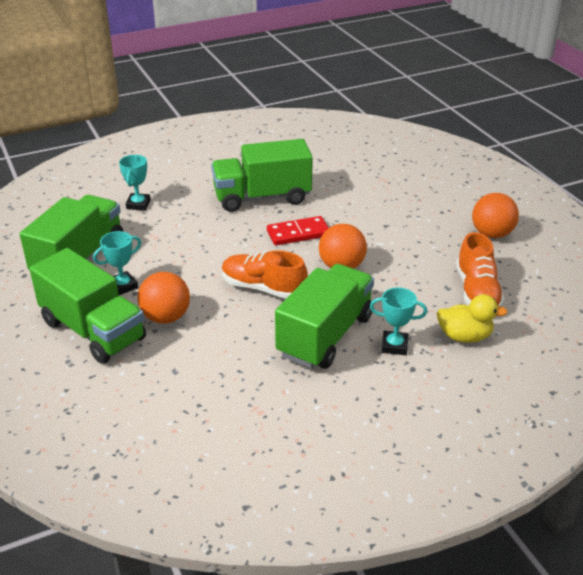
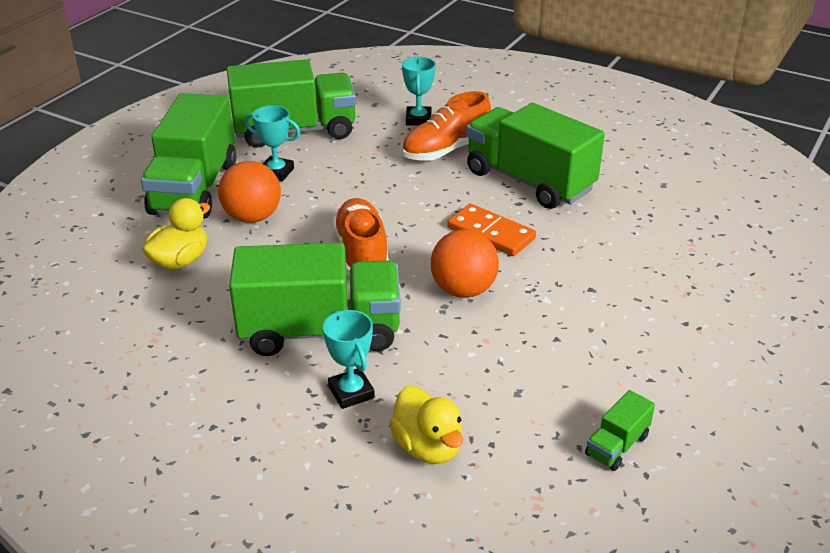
camera: 55 degrees right, 0 degrees up
(138, 204) = (418, 119): turquoise trophy -> turquoise trophy turned 60 degrees counterclockwise
(180, 369) = (180, 261): none -> yellow duck
(298, 233) = (491, 233): red domino -> orange domino
(477, 292) = (538, 423): orange shoe -> orange shoe (446, 150)
(492, 234) = (693, 388): orange ball -> none
(513, 275) = (617, 445): none -> green truck

